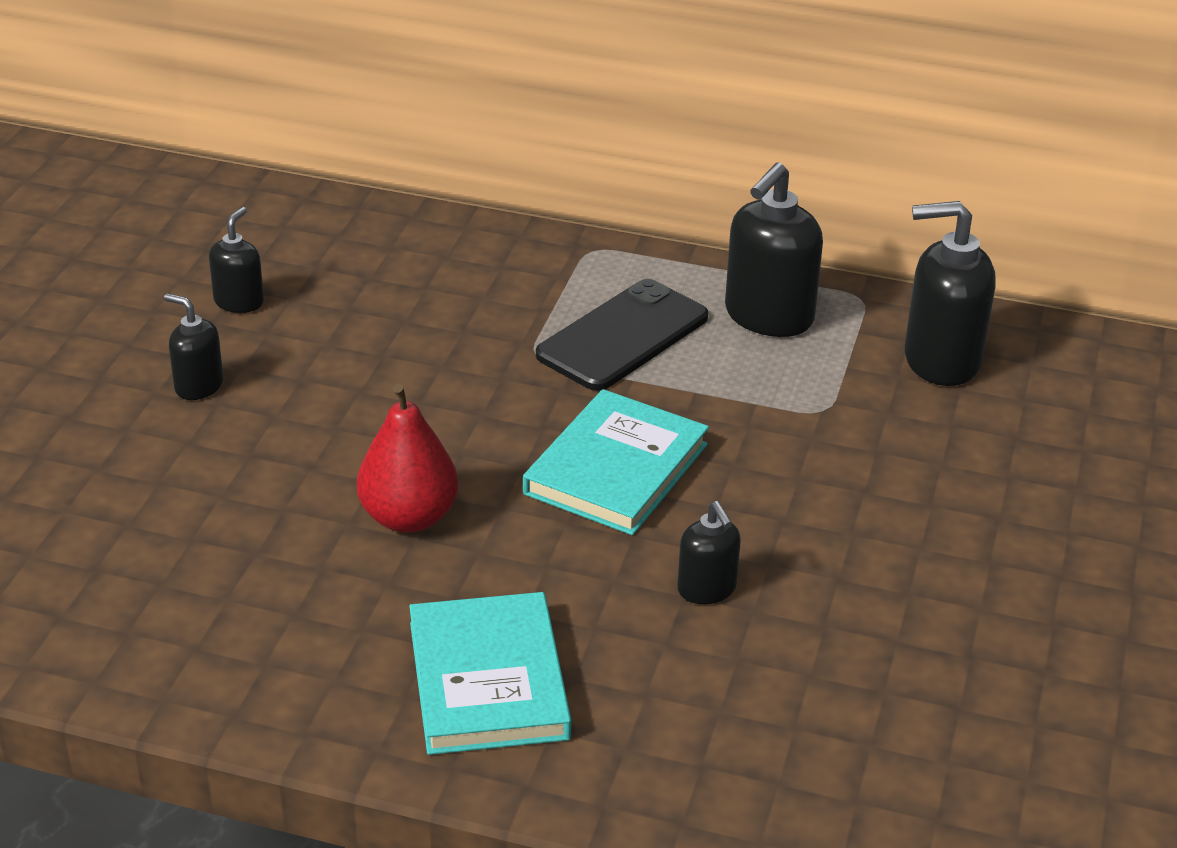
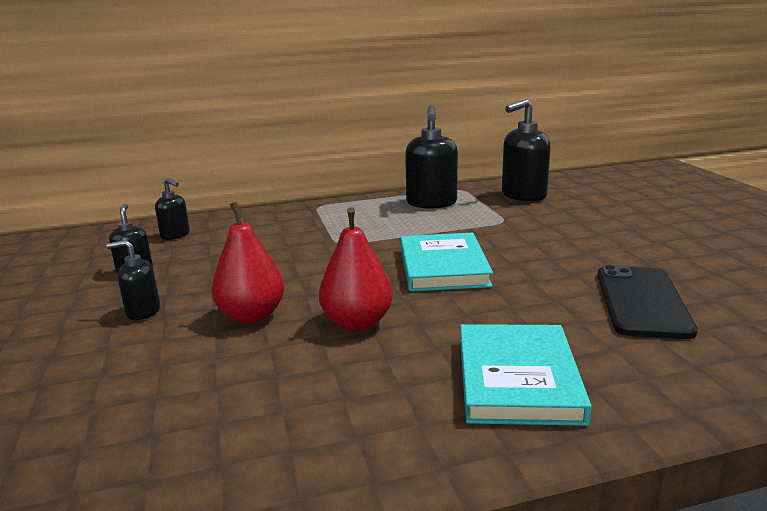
camera: 30 degrees left, 15 degrees down
(306, 449) = (252, 316): none -> red pear
(488, 680) = (518, 379): turquoise book -> turquoise book turned 45 degrees clockwise
(623, 336) = (374, 225): black phone -> black phone (642, 302)
(707, 589) = (563, 293): black soap dispenser -> black soap dispenser (175, 235)

